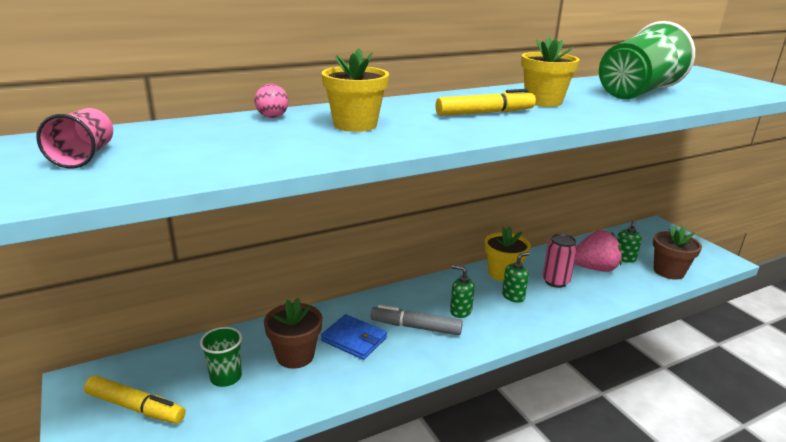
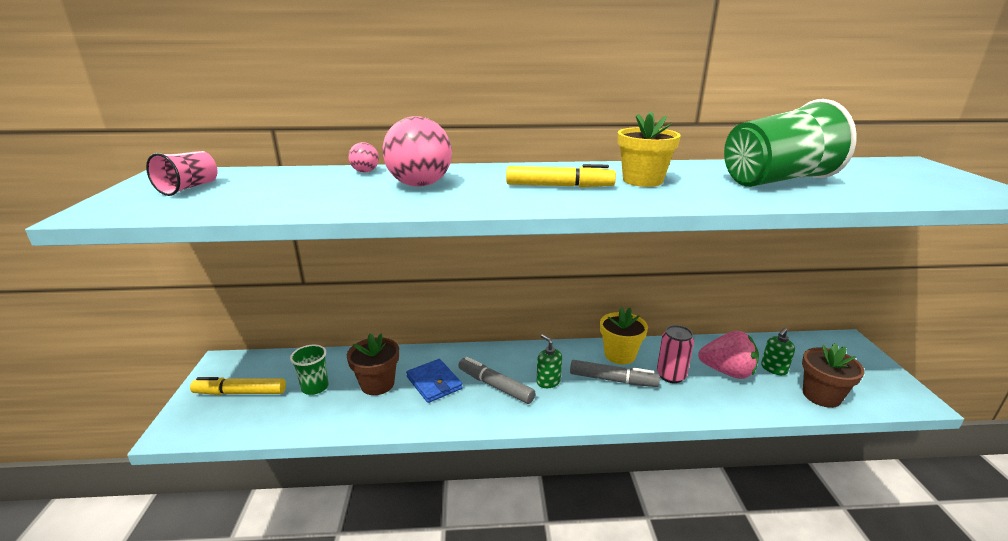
camera: 25 degrees right, 0 degrees up
(135, 407) = (240, 392): yellow marker -> yellow marker turned 135 degrees clockwise
(355, 125) = (420, 185): yellow flower pot -> pink ball
(513, 296) = (613, 380): green soap dispenser -> grey marker

